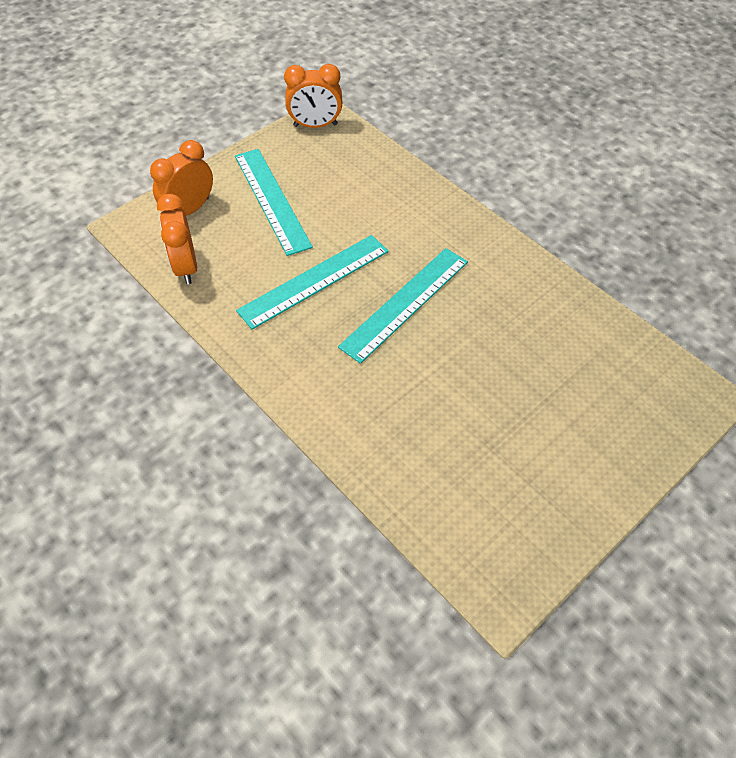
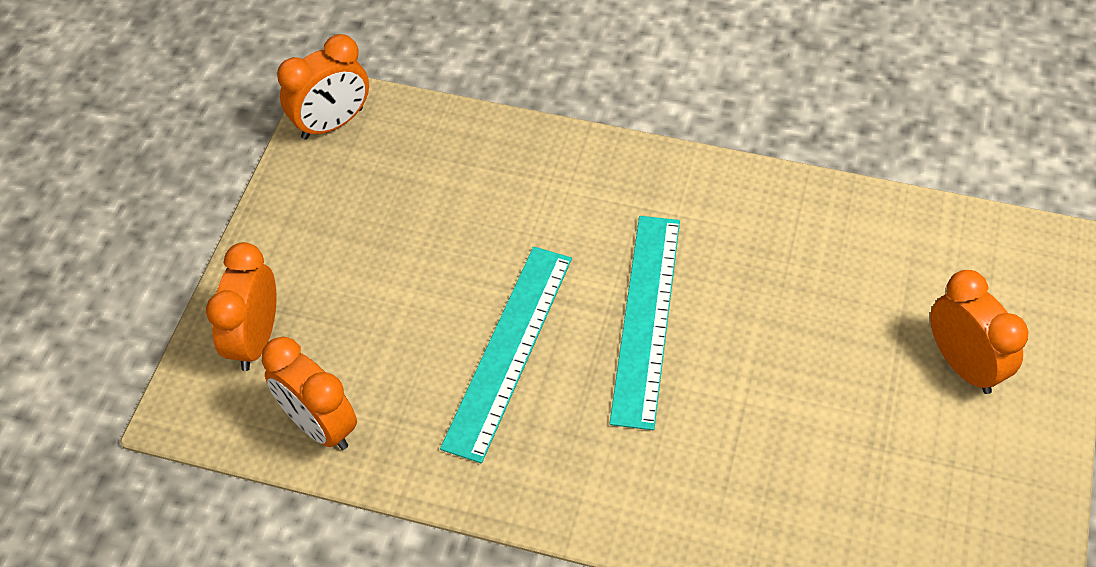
camera: 30 degrees left, 0 degrees up
(272, 200) = (361, 265): turquoise ruler -> none
(583, 429) = (963, 365): none -> orange clock

